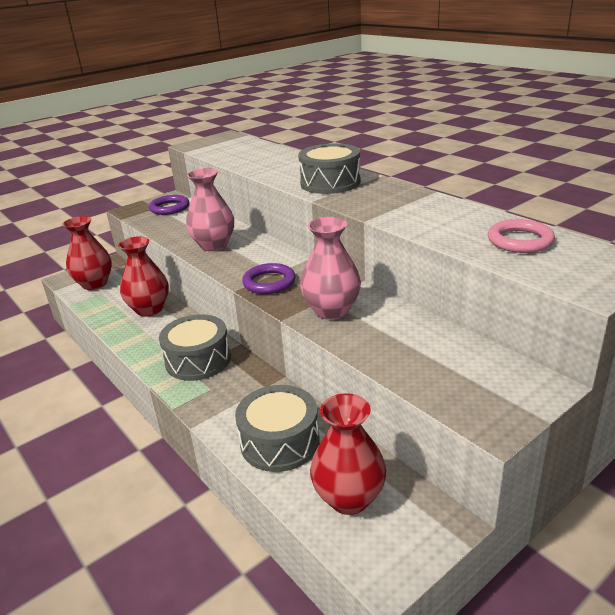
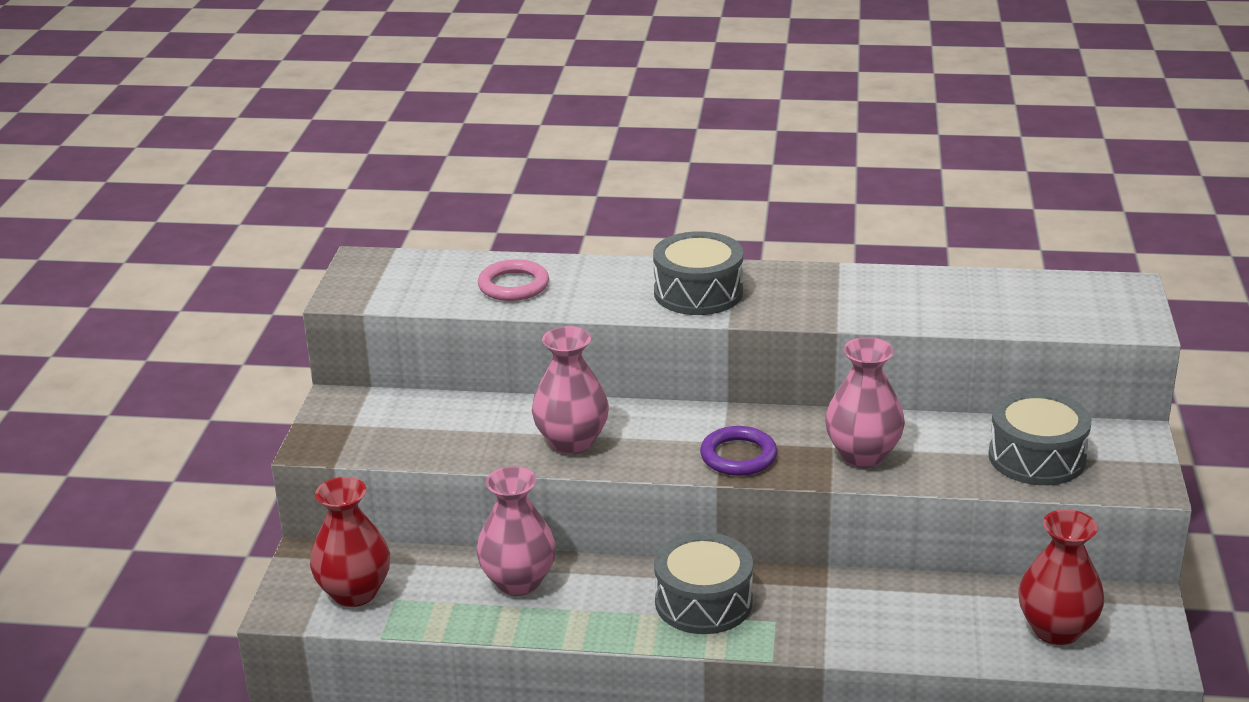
camera: 45 degrees left, 0 degrees up
(149, 309) = (518, 582): red vase -> pink vase
(169, 208) = (378, 416): purple ring -> none
(280, 442) = (929, 624): grey drum -> grey drum (1036, 457)
(520, 241) = (1016, 297): pink ring -> pink ring (513, 285)

